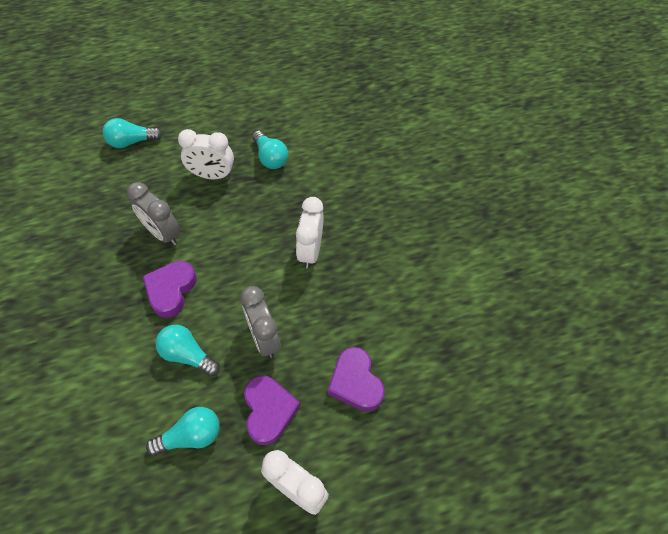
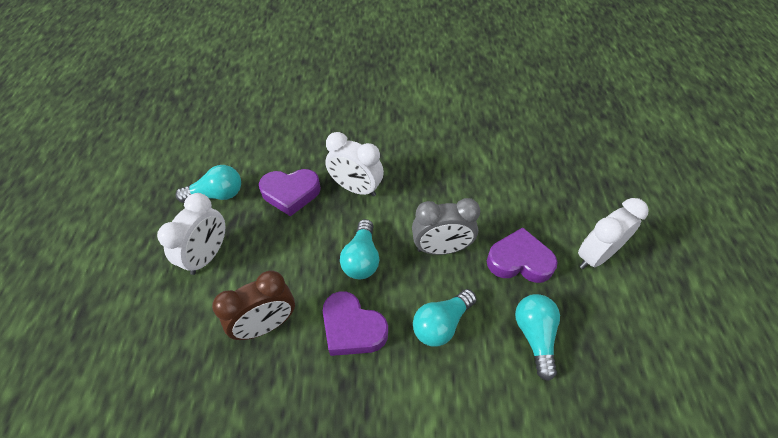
camera: 70 degrees left, 5 degrees down
(132, 142) = (87, 342): turquoise light bulb -> turquoise light bulb (362, 258)
(163, 233) = (266, 325): grey clock -> brown clock
(355, 382) = (504, 189): purple heart -> purple heart (291, 193)

